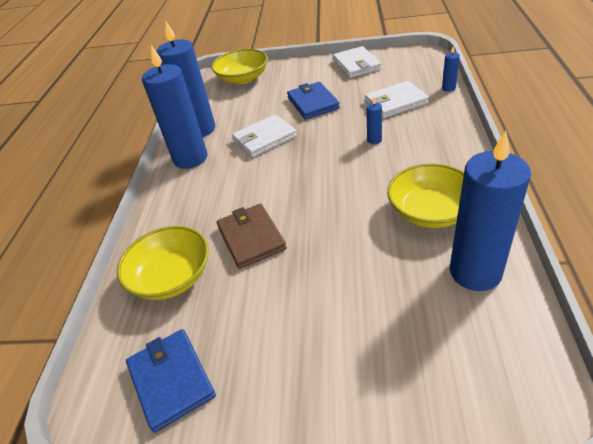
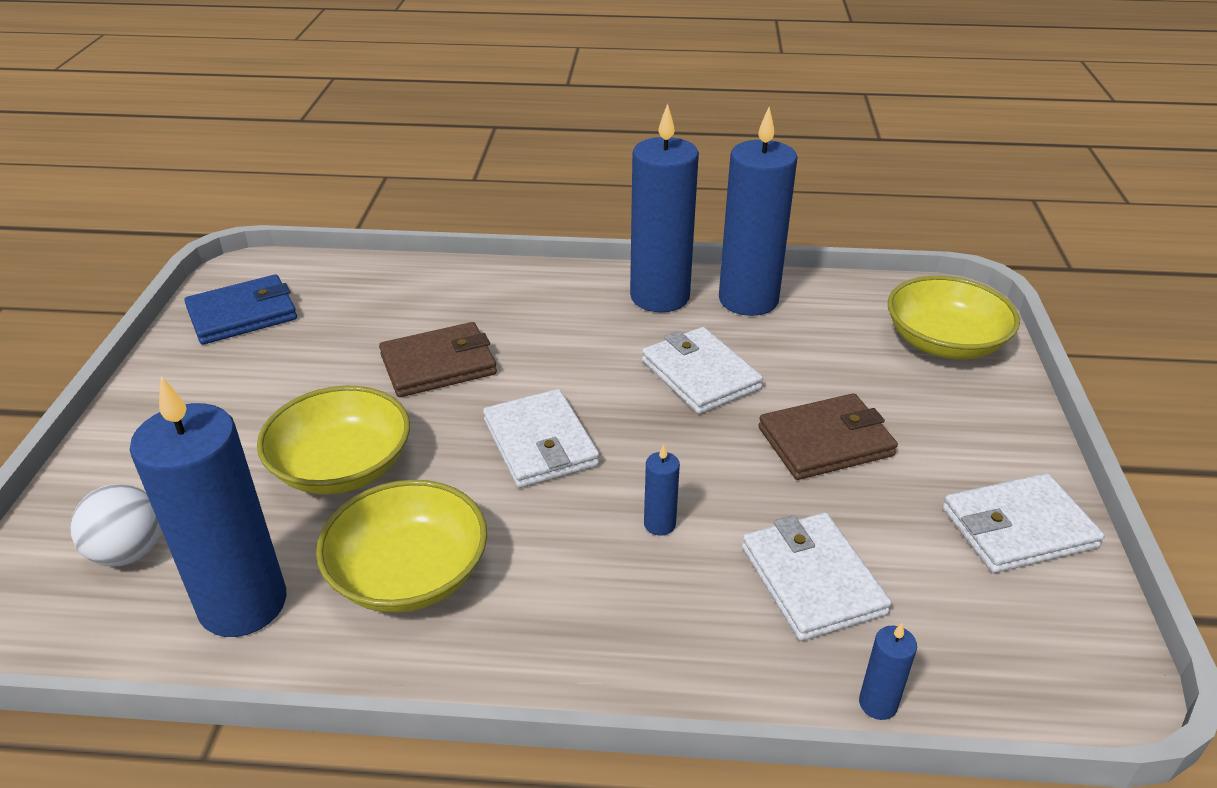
camera: 85 degrees right, 5 degrees down
(172, 277) = (397, 301): yellow bowl -> yellow bowl (342, 467)
(313, 103) = (825, 441): blue wallet -> brown wallet
(323, 183) = (540, 443): none -> white wallet
(458, 348) = (129, 552): none -> white ball

